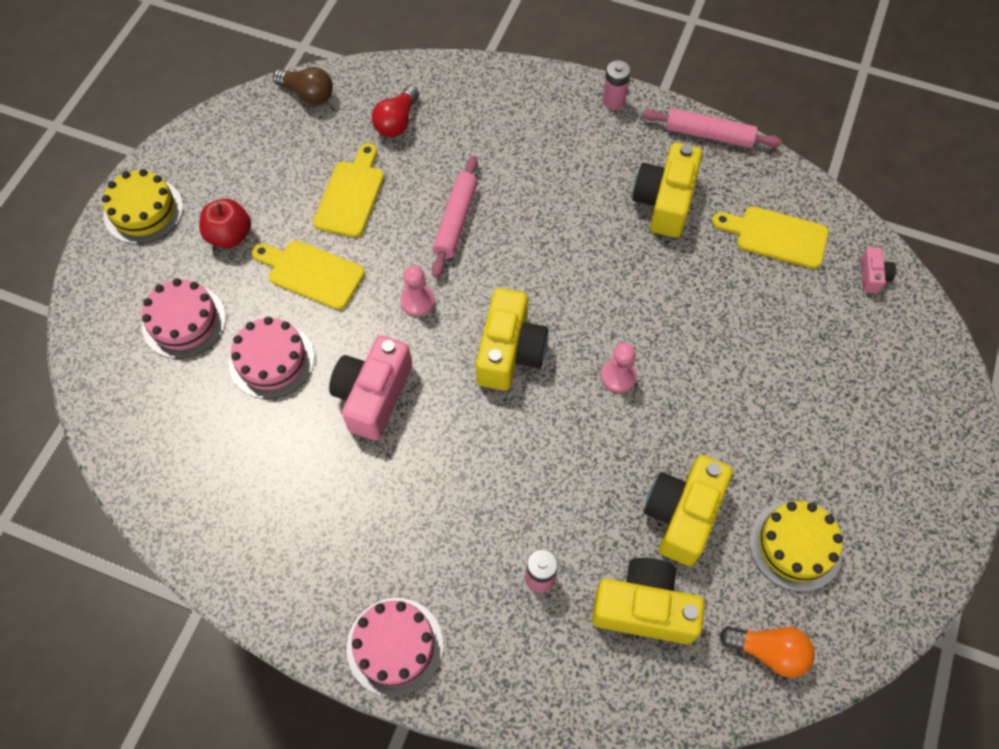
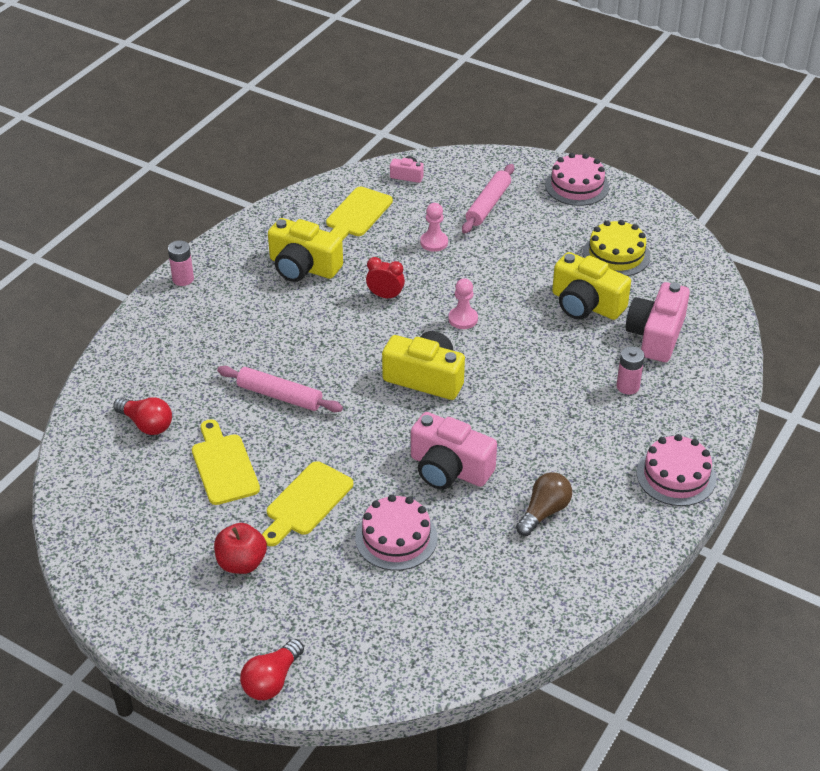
camera: 80 degrees left, 20 degrees down
(96, 288) = (272, 680): none -> red light bulb
(143, 211) = (184, 636): yellow cake -> none
(184, 321) = (335, 604): pink cake -> pink cake (577, 186)
(308, 94) = (80, 489): brown light bulb -> brown light bulb (544, 512)
(351, 195) = (224, 466): yellow cutting board -> yellow cutting board turned 45 degrees clockwise
(417, 301) = (359, 430): pink pawn -> pink pawn (434, 242)
(637, 290) = (385, 296): none -> red clock
(644, 608) = (656, 335): yellow camera -> pink camera
(709, 135) = (244, 231): pink rolling pin -> pink rolling pin (488, 205)
(768, 651) = (691, 281): orange light bulb -> none

